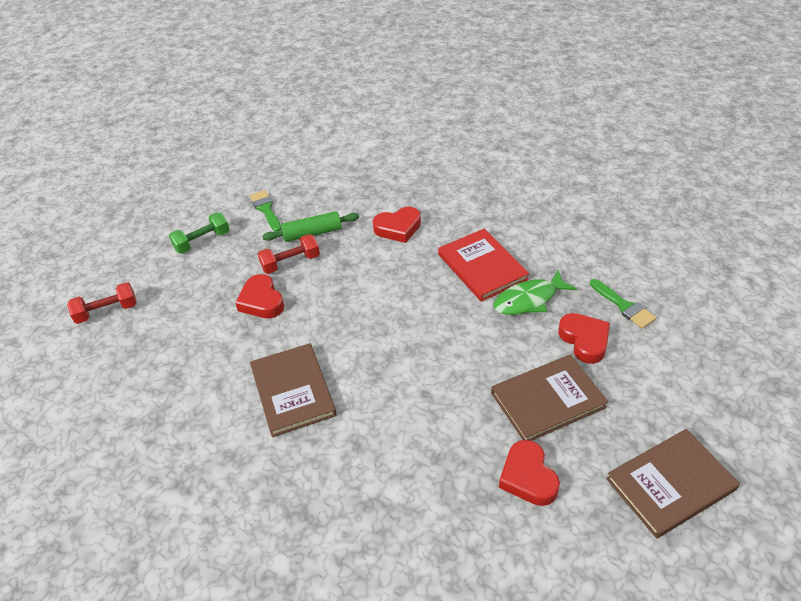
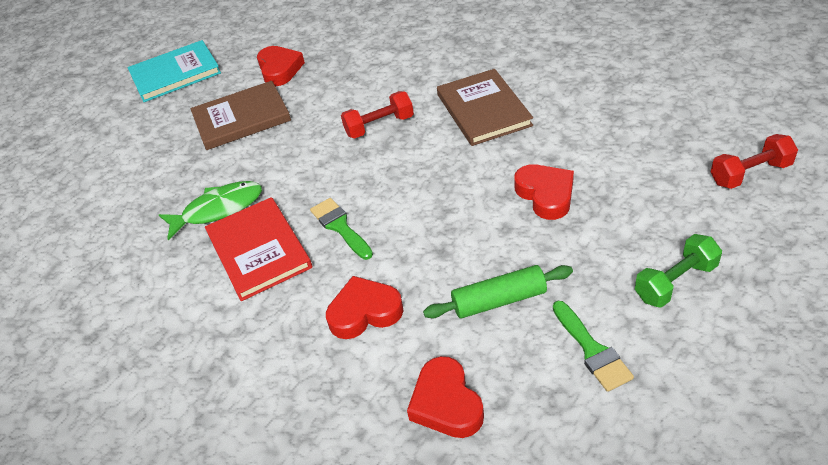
camera: 175 degrees left, 0 degrees up
(290, 262) = (521, 249): red dumbbell -> red dumbbell (379, 126)
(584, 340) = (180, 169): red heart -> red heart (446, 403)
(624, 306) = (118, 207): green brush -> green brush (340, 227)
(670, 484) = (175, 74): brown book -> turquoise book

